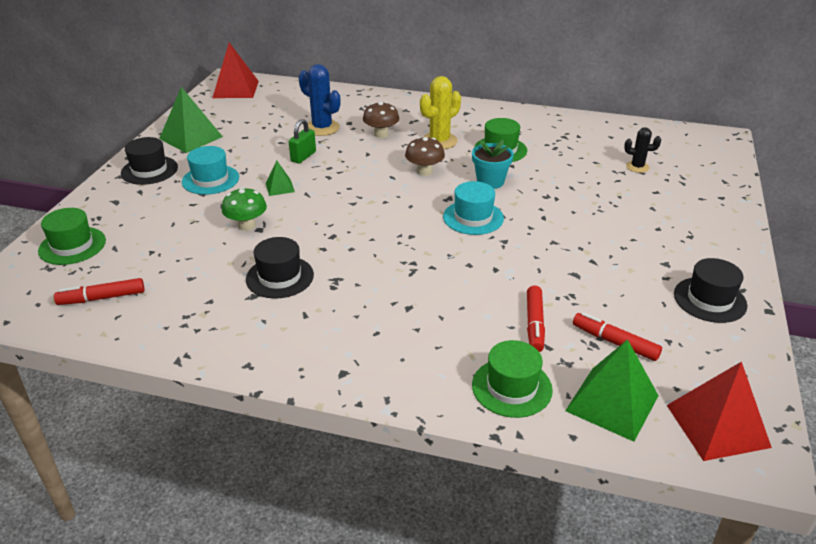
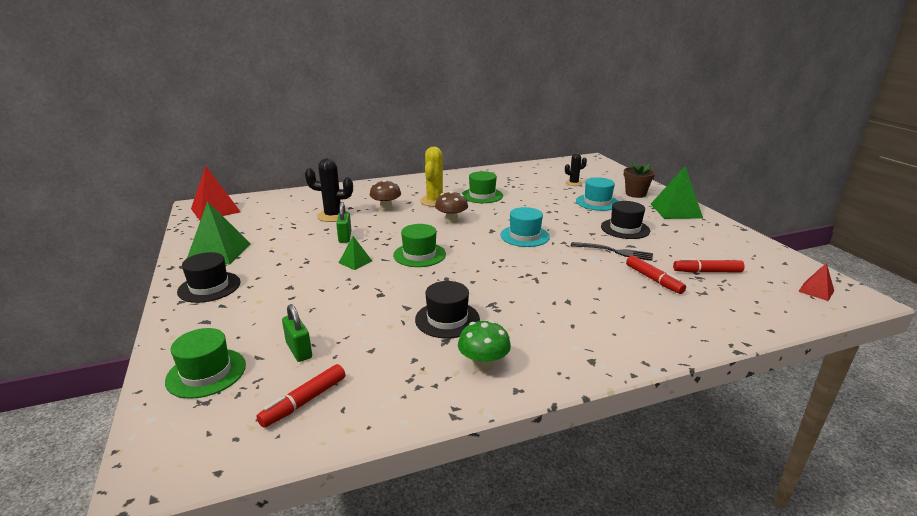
camera: 35 degrees left, 10 degrees down
(144, 255) = (299, 350): none -> green padlock
(210, 180) = (283, 275): turquoise hat -> turquoise hat (597, 202)
(247, 225) = (365, 295): green mushroom -> green mushroom (483, 365)
(322, 128) = (333, 216): blue cactus -> black cactus
(490, 181) = (503, 214): turquoise flower pot -> none
(511, 387) = (699, 319): green hat -> green hat (419, 255)
(544, 274) = (614, 251): none -> black fork
(612, 403) = (758, 303): green pyramid -> green pyramid (676, 211)
(698, 209) = (635, 194): none -> brown flower pot
(709, 300) = (712, 233): black hat -> black hat (625, 229)
(717, 425) = (816, 291): red pyramid -> red pyramid, size x0.51

